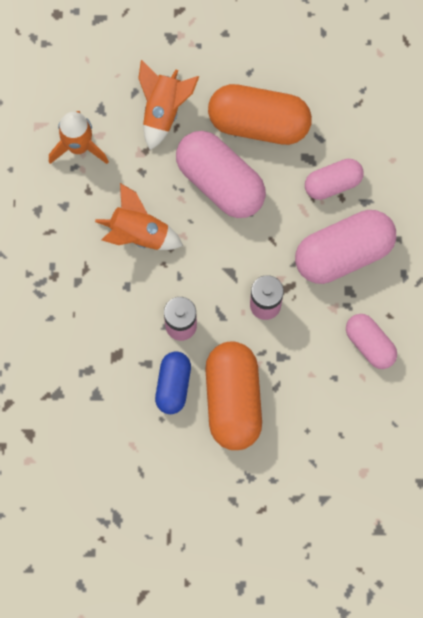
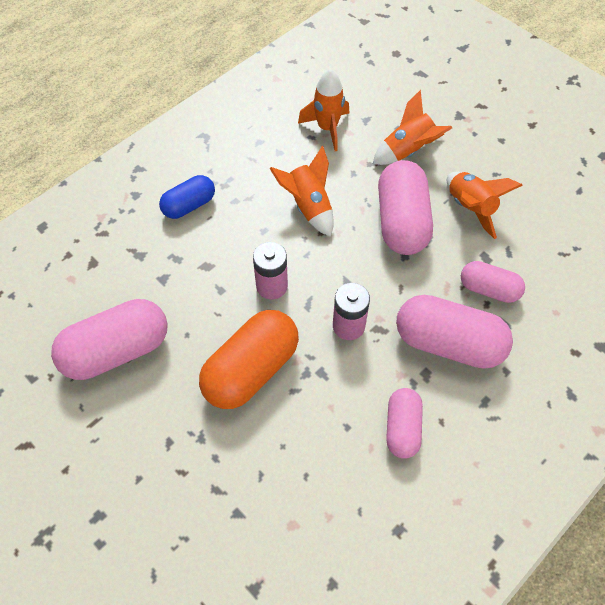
camera: 45 degrees right, 15 degrees down
(127, 477) = (117, 351): none -> pink capsule
(173, 385) = (221, 320): blue capsule -> blue capsule (189, 205)
(259, 123) = (470, 208): orange capsule -> orange rocket

